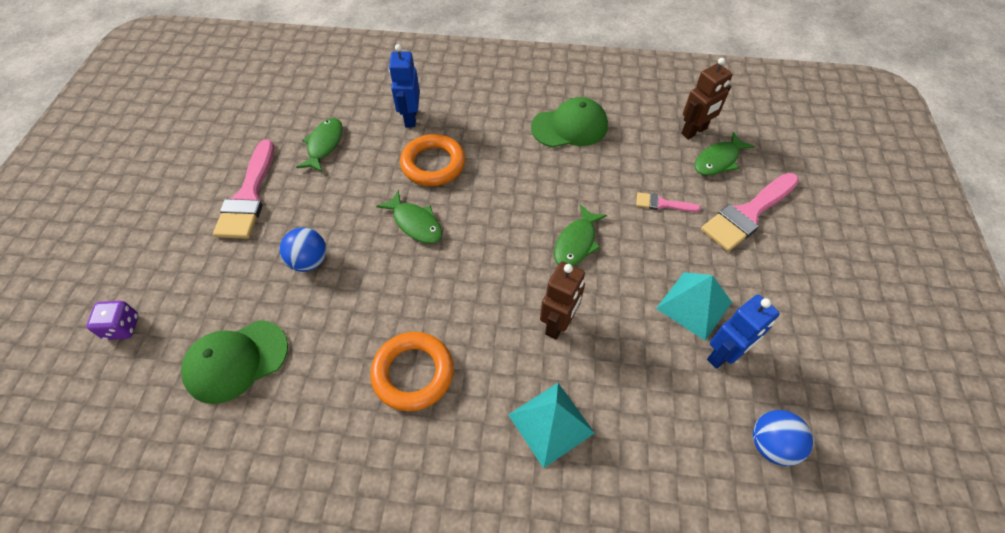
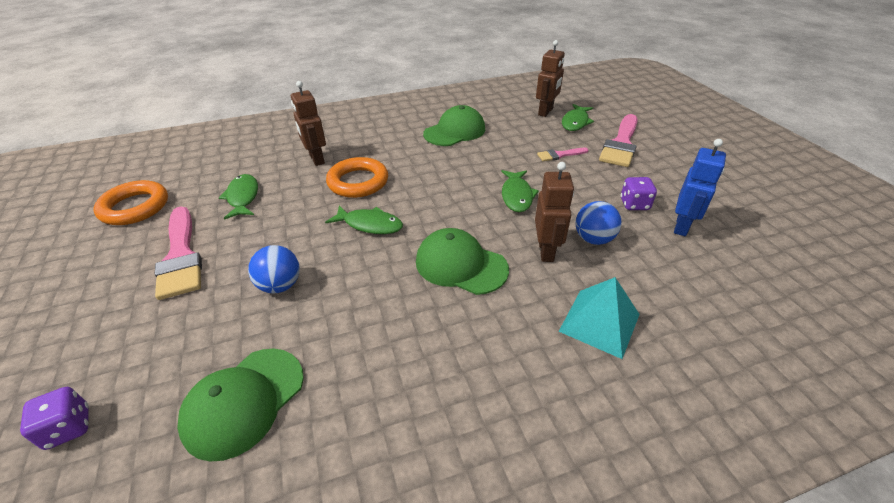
camera: 25 degrees left, 15 degrees down
(410, 118) = (316, 159): blue robot -> brown robot
(413, 373) = (448, 335): orange ring -> orange ring (135, 207)
(468, 305) = (461, 265): none -> green cap
(694, 305) = (634, 204): turquoise pyramid -> purple dice
(771, 444) = (765, 268): blue ball -> blue ball (593, 239)

